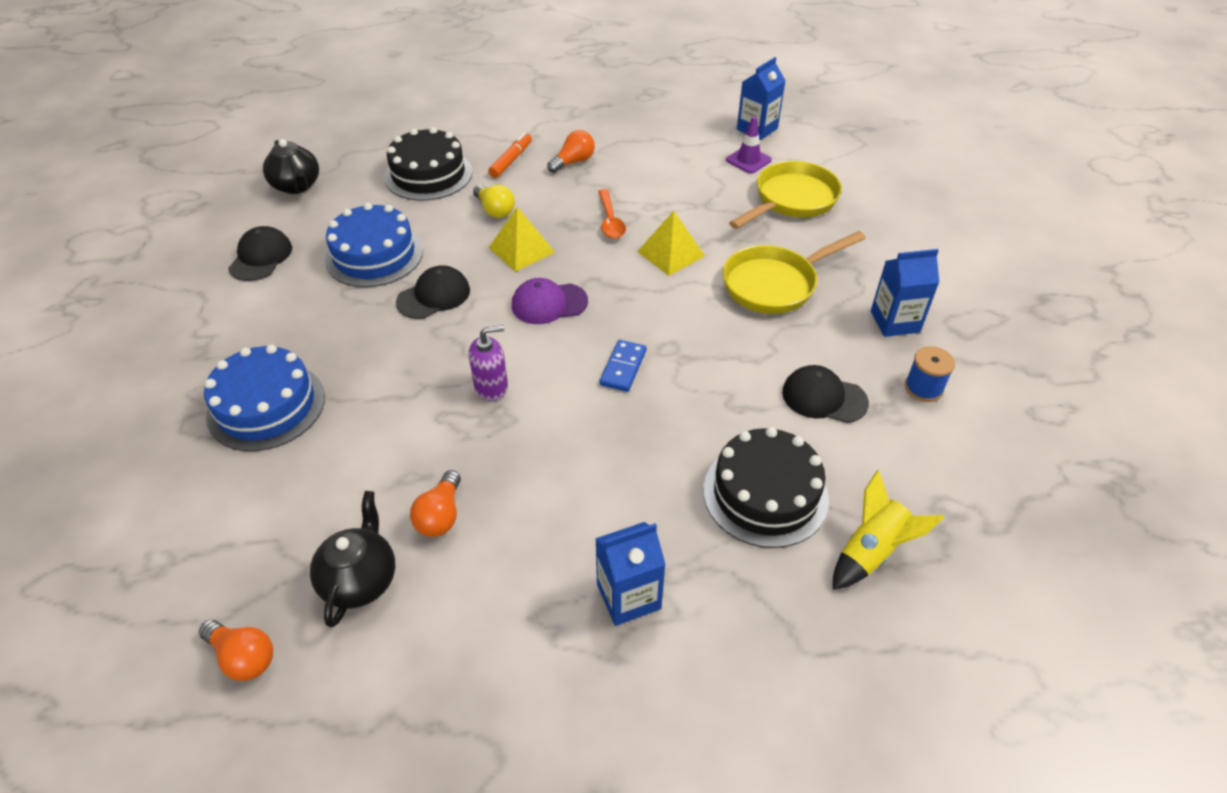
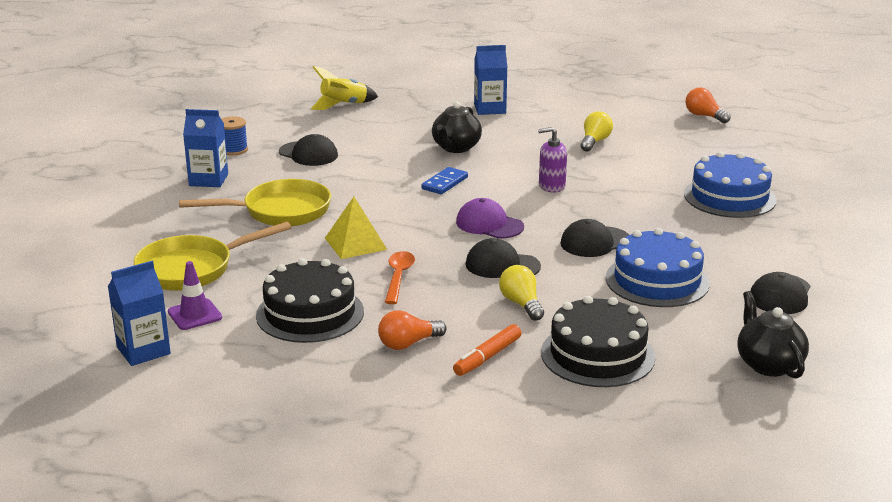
camera: 165 degrees left, 20 degrees down
(360, 580) = (643, 128): black teapot -> black teapot (456, 148)
(440, 515) = (594, 142): orange light bulb -> yellow light bulb
(521, 249) = (502, 265): yellow pyramid -> black cap
(549, 303) = (489, 224): purple cap -> purple cap turned 150 degrees counterclockwise
(765, 494) = (386, 127): black cake -> black cake (310, 313)

